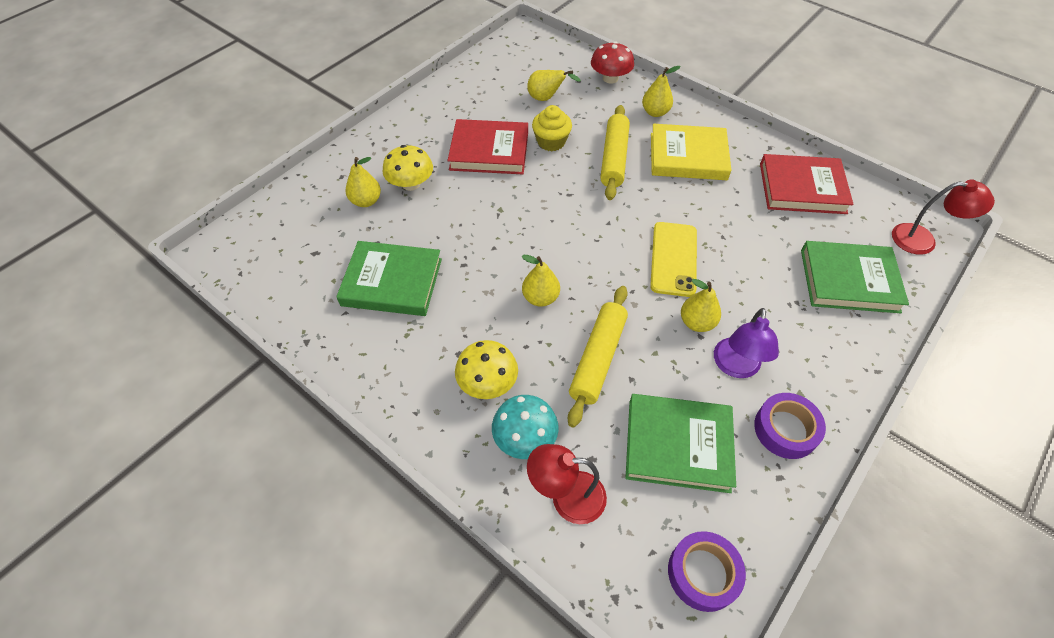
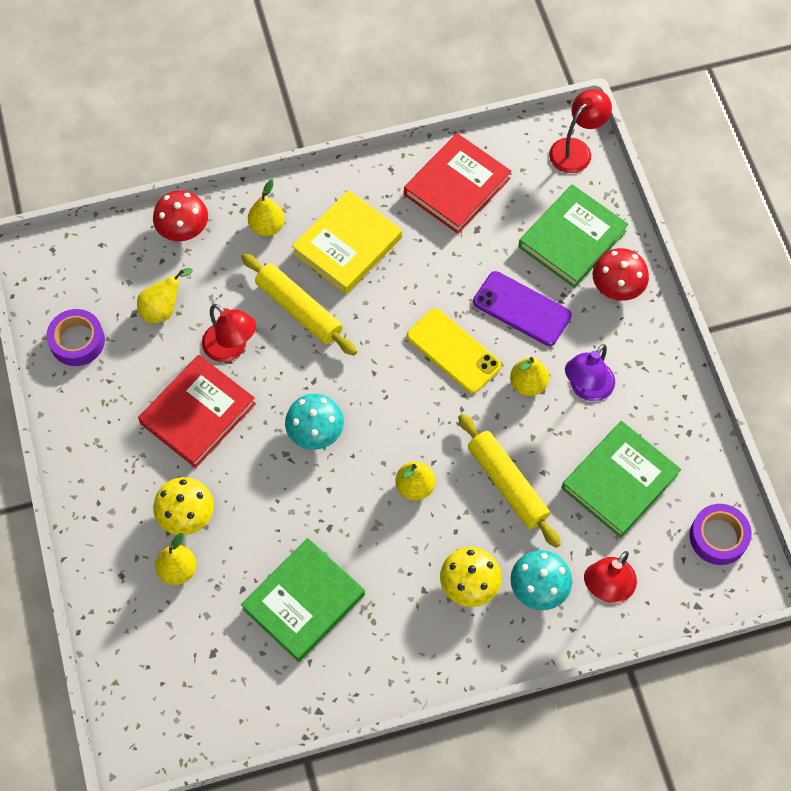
camera: 55 degrees left, 10 degrees up
(532, 216) = (315, 431): none -> turquoise mushroom
(551, 142) = (231, 348): yellow cupcake -> red lamp
(735, 367) = (586, 389): purple lamp -> purple lamp turned 75 degrees clockwise
(754, 281) = (522, 309): none -> purple phone
(785, 429) = (658, 397): purple tape -> purple tape (77, 341)
(848, 335) = (617, 286): none -> red mushroom

